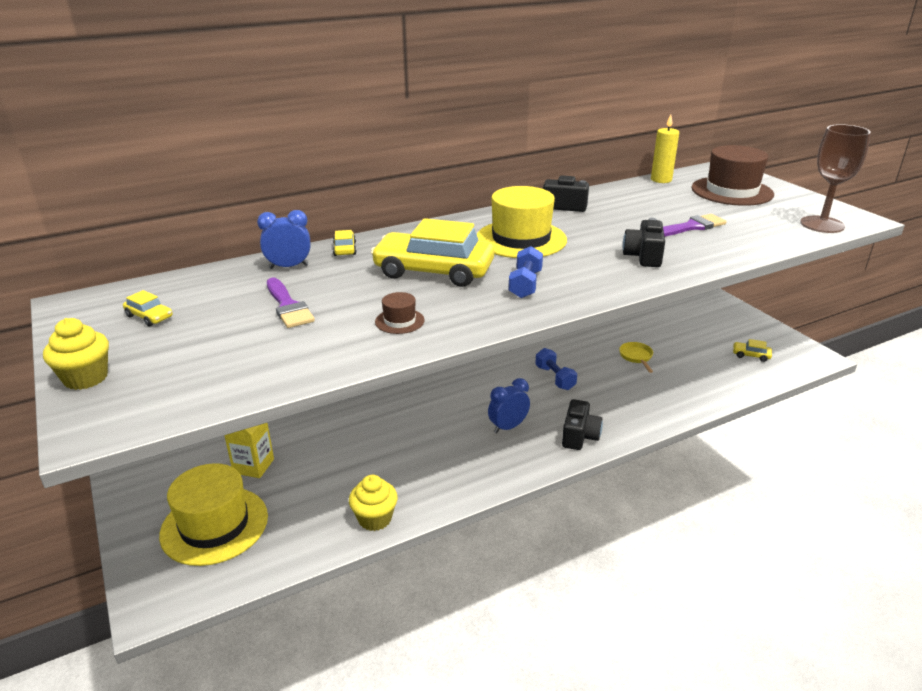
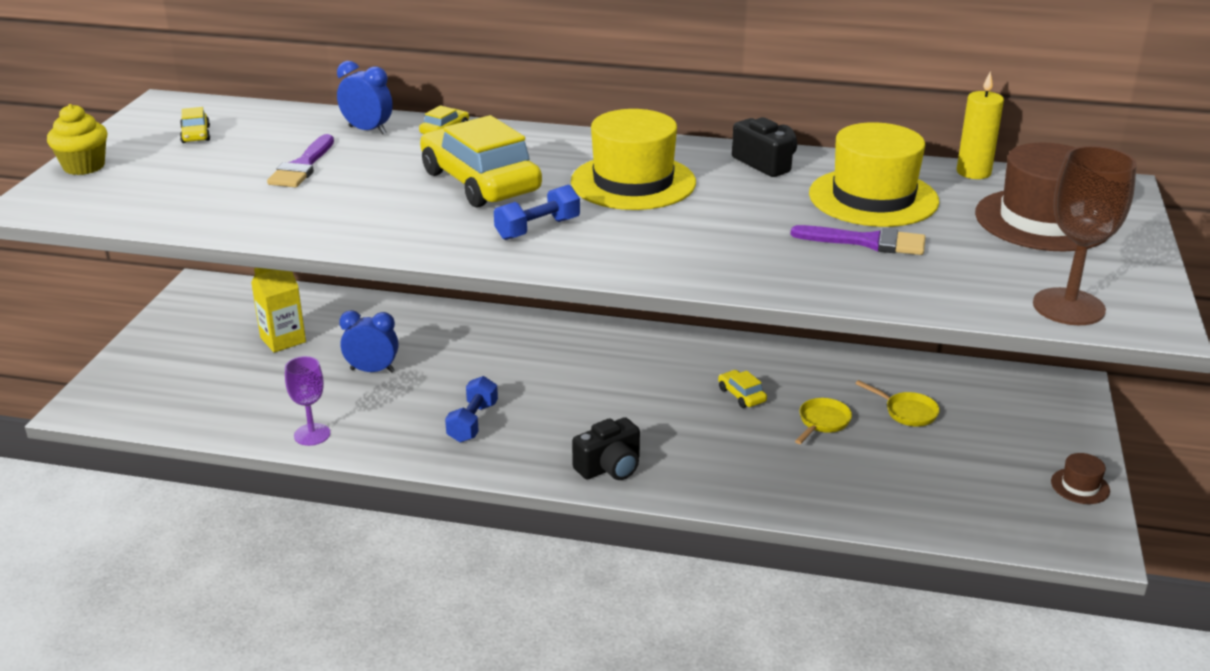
camera: 40 degrees right, 0 degrees up
(214, 525) = (194, 372): yellow hat -> yellow hat (873, 198)
(375, 519) = (312, 434): yellow cupcake -> purple goblet
(399, 321) = (361, 215): brown hat -> brown hat (1080, 486)
(508, 427) = (550, 420): blue clock -> blue clock (372, 370)
(555, 378) = (682, 398): blue dumbbell -> blue dumbbell (472, 422)
(643, 256) = (727, 251): black camera -> none
(661, 334) = (907, 412): none -> yellow pan
(751, 355) = (990, 494): yellow car -> yellow car (741, 395)

